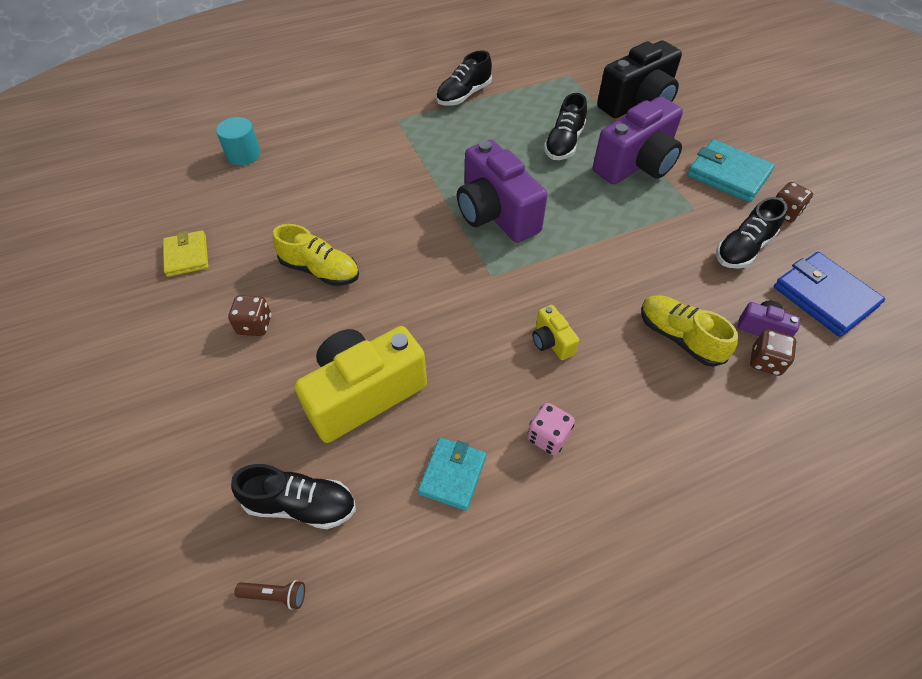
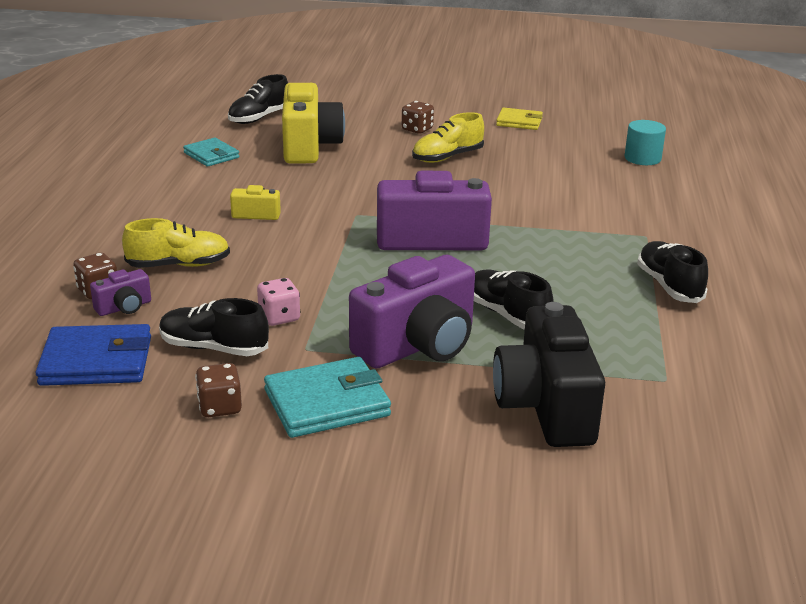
camera: 120 degrees right, 25 degrees down
(275, 595) = (219, 105): brown flashlight -> none
(548, 437) = (187, 188): pink dice -> pink dice (279, 317)
(636, 164) = (418, 346): purple camera -> purple camera turned 120 degrees counterclockwise
(743, 249) = (214, 348): black shoe -> black shoe turned 60 degrees counterclockwise

